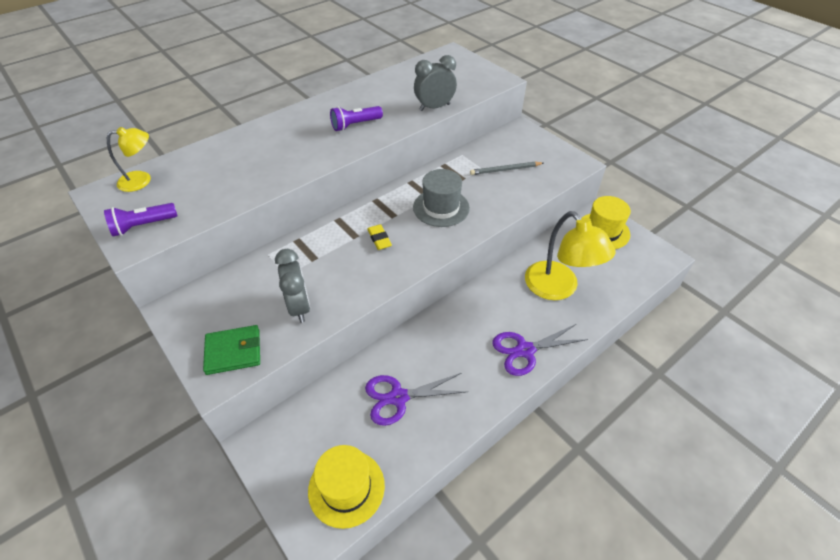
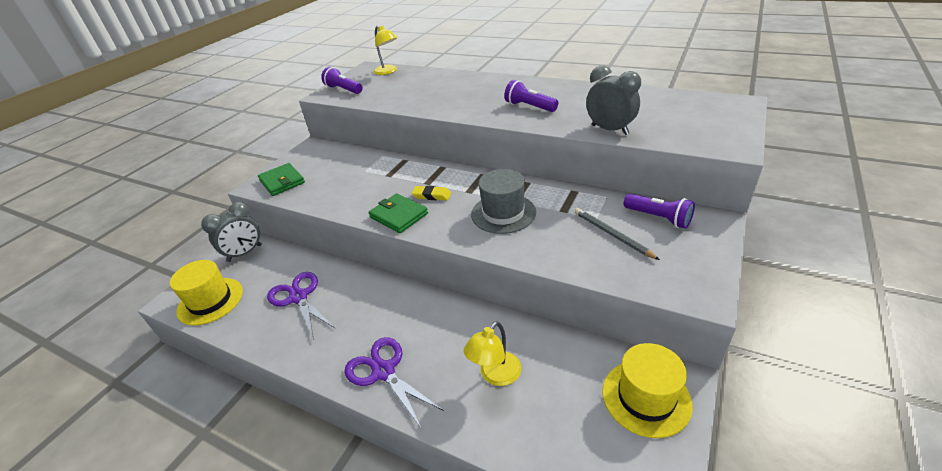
camera: 70 degrees right, 10 degrees down
(299, 307) = (333, 189): grey clock -> grey clock (245, 253)
(379, 239) = (431, 195): yellow eraser -> yellow eraser turned 60 degrees clockwise
(392, 268) = (399, 215): none -> green wallet
(502, 145) = (658, 218): none -> purple flashlight
(558, 288) = (495, 375): yellow lamp -> yellow lamp, size x0.57

